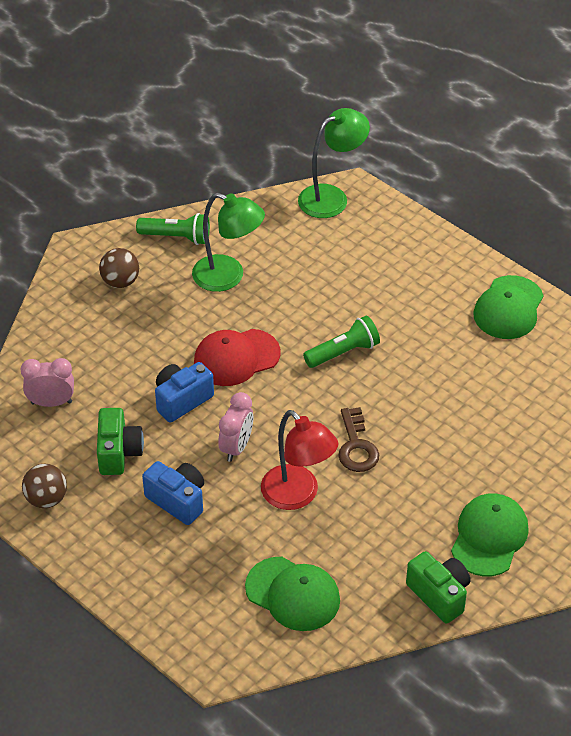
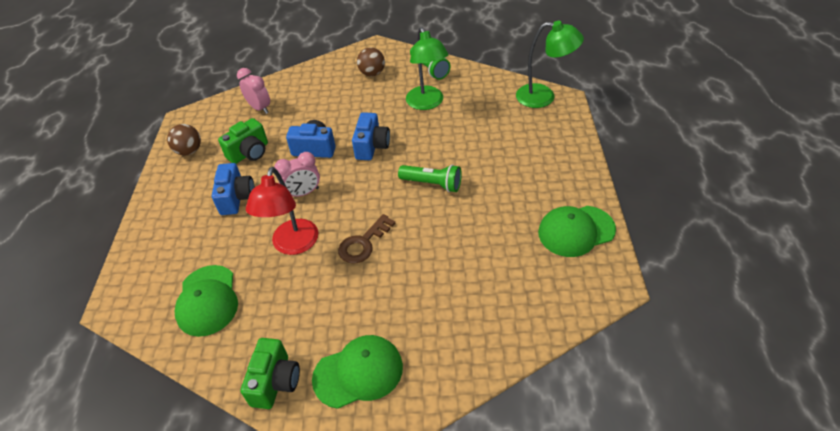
camera: 50 degrees right, 0 degrees up
(236, 358) = (372, 146): red cap -> blue camera

